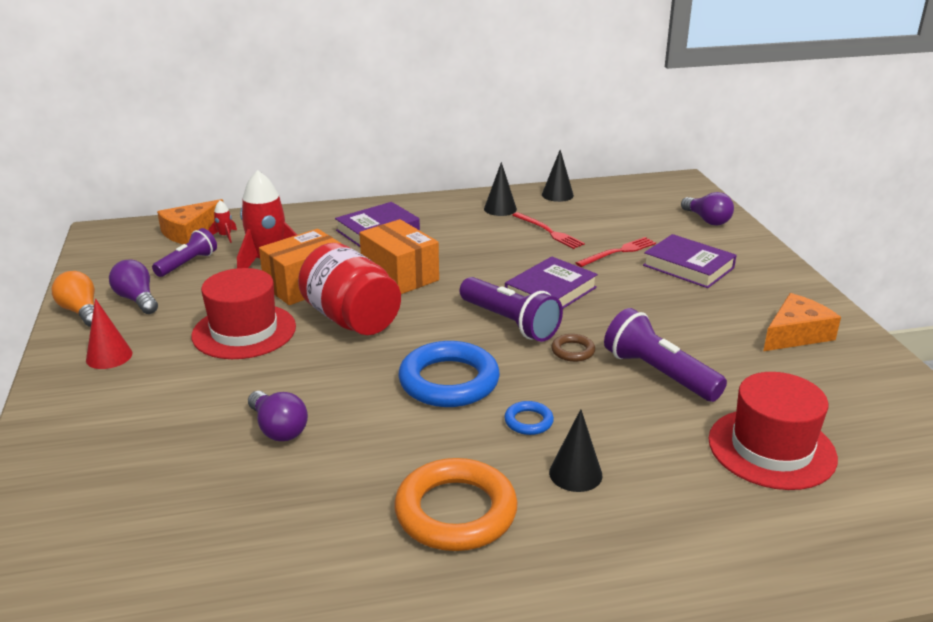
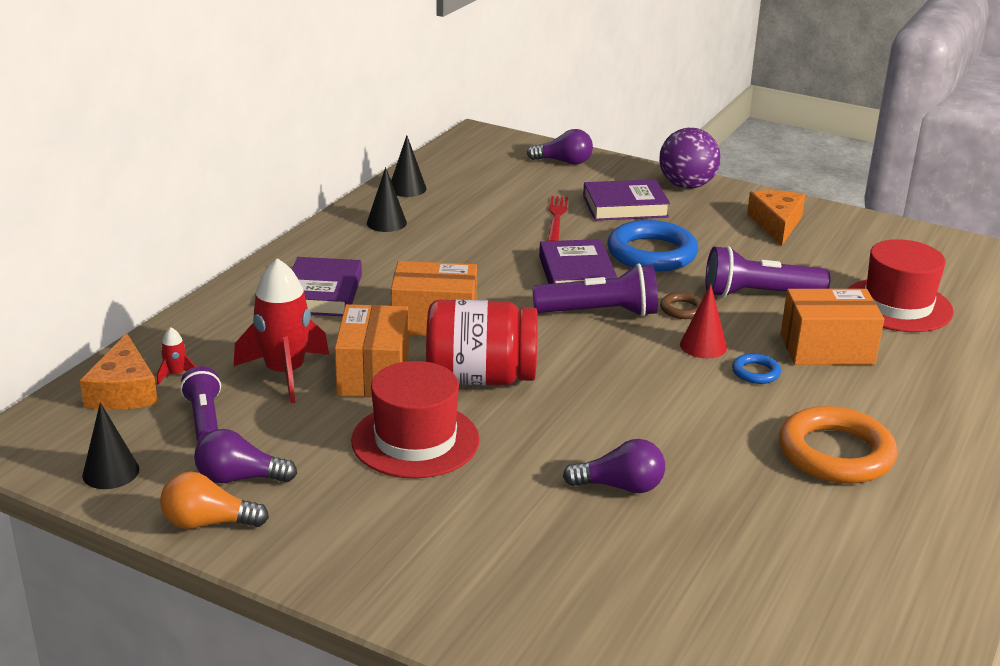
camera: 50 degrees left, 0 degrees up
(109, 356) = (345, 535): red cone -> red cone (703, 346)
(449, 381) = (653, 378): blue ring -> blue ring (651, 253)
(549, 232) = (471, 225): red fork -> none
(575, 474) = (844, 386): black cone -> black cone (111, 472)
(624, 441) = (827, 349): none -> orange box
(776, 274) = (687, 185): none -> purple ball

